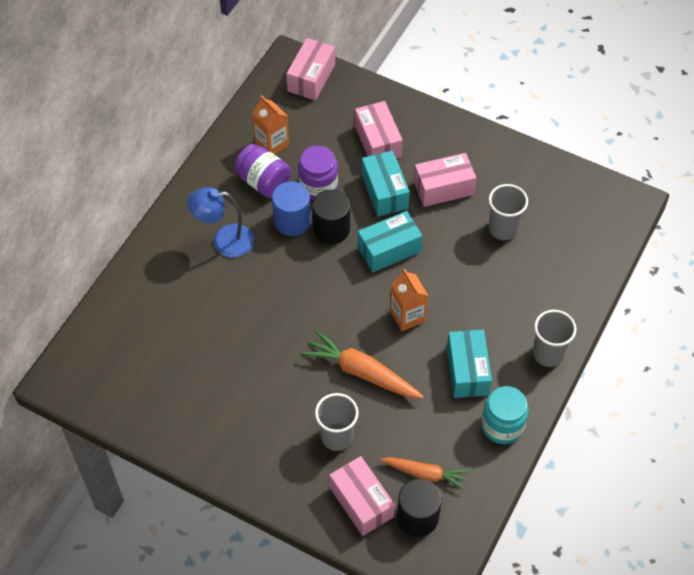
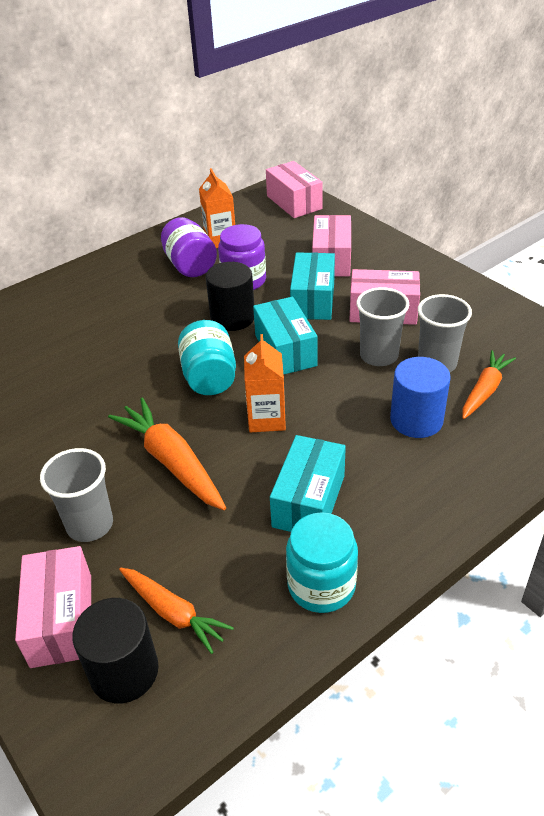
camera: 25 degrees right, 15 degrees down
(224, 241) = (114, 302): blue lamp -> none
(292, 221) = (195, 302): blue cylinder -> blue cylinder (416, 420)
(311, 78) = (294, 202): pink box -> pink box turned 75 degrees counterclockwise
(346, 292) = (209, 377): none -> turquoise jar
(389, 249) = (285, 350): turquoise box -> turquoise box turned 75 degrees clockwise
(544, 244) = (484, 390): none -> orange carrot
(548, 354) = (434, 514): grey cup -> grey cup (379, 356)

